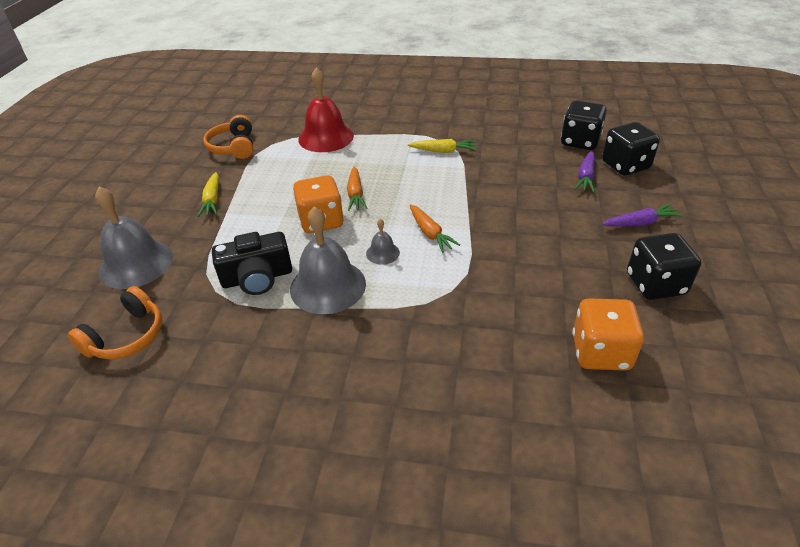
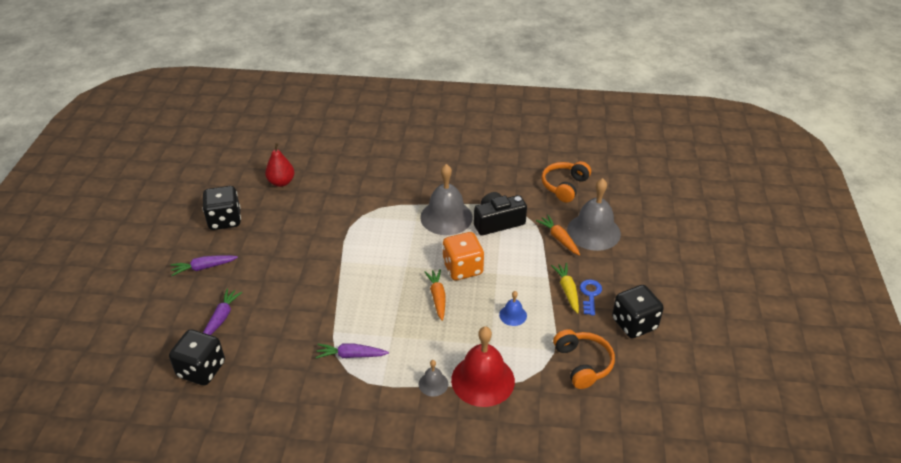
camera: 175 degrees right, 0 degrees up
(190, 196) = (590, 295): none -> blue key
(281, 179) = (513, 315): none -> blue bell
(382, 253) = (409, 241): grey bell -> grey bell (433, 384)
(430, 233) = (373, 258): orange carrot -> orange carrot (559, 238)
(443, 151) = (351, 355): yellow carrot -> purple carrot
(600, 352) = (281, 182): orange dice -> red pear
(625, 165) = (176, 332): black dice -> black dice (634, 324)

